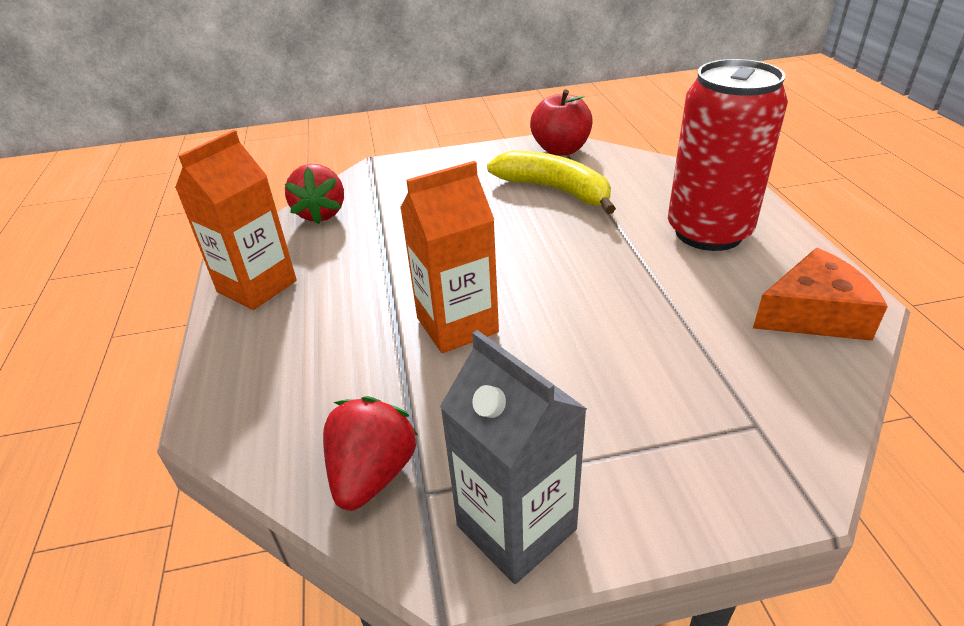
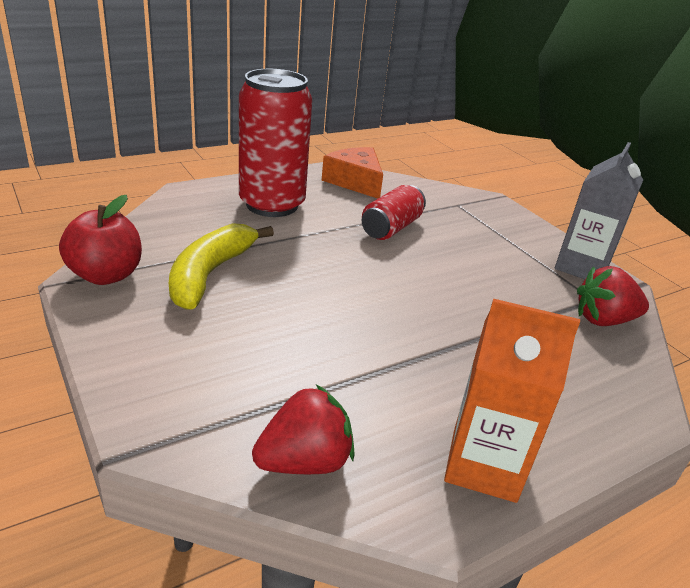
camera: 115 degrees left, 5 degrees down
(457, 325) = (449, 307): orange carton -> none
(654, 320) = (391, 228): none -> red can

